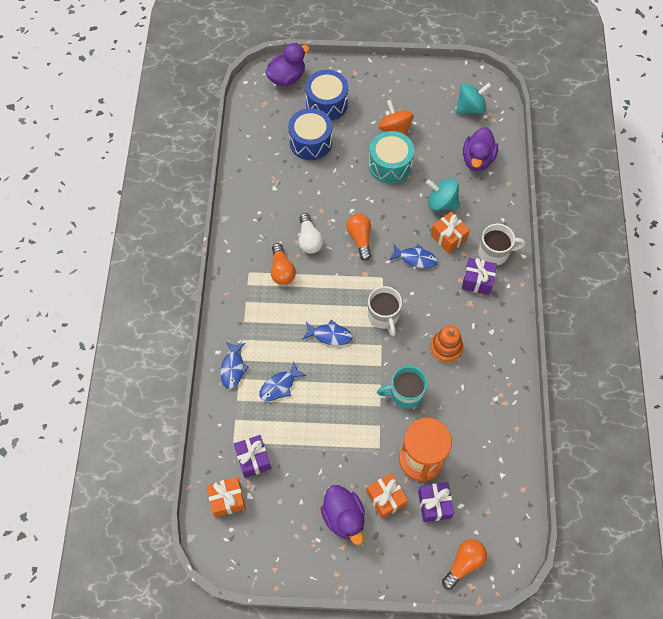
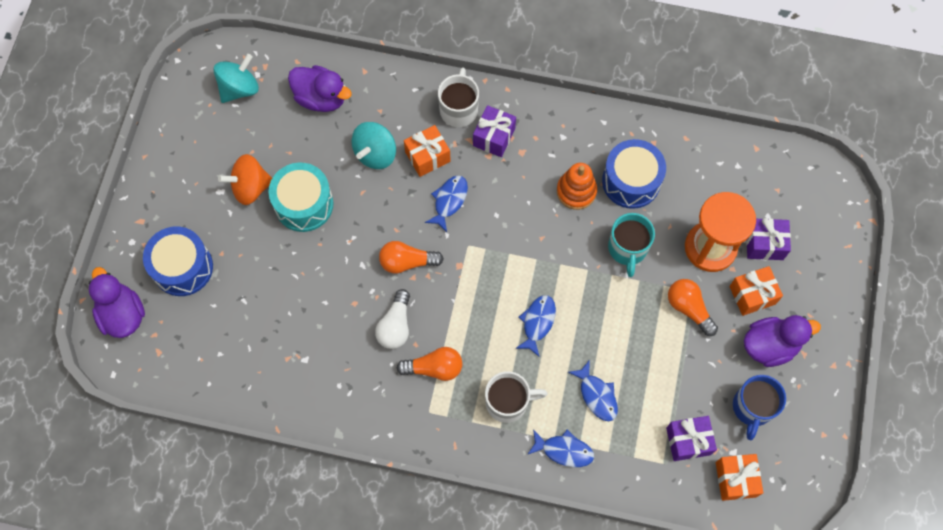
camera: 80 degrees left, 5 degrees up
(288, 507) = (752, 408): none -> blue mug
(309, 239) = (395, 326): white light bulb -> white light bulb turned 105 degrees clockwise
(310, 142) = (242, 299): blue drum -> blue drum (631, 181)
(383, 316) = (522, 254): white mug -> white mug (508, 402)
(464, 563) = (832, 227): orange light bulb -> orange light bulb (689, 308)
(470, 108) = (239, 88): turquoise spinning top -> turquoise spinning top turned 60 degrees clockwise

